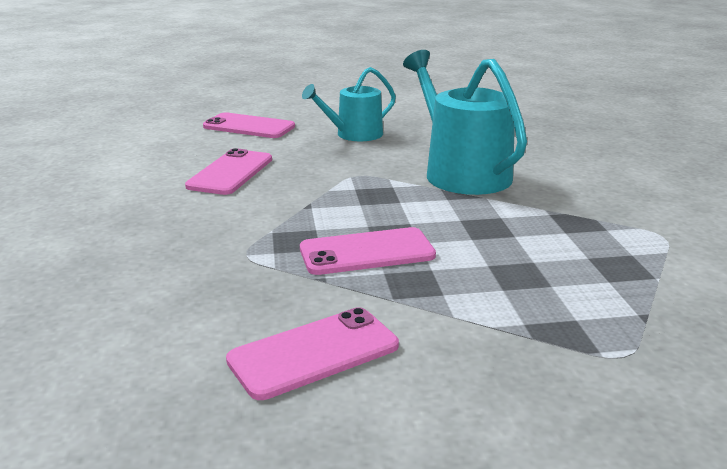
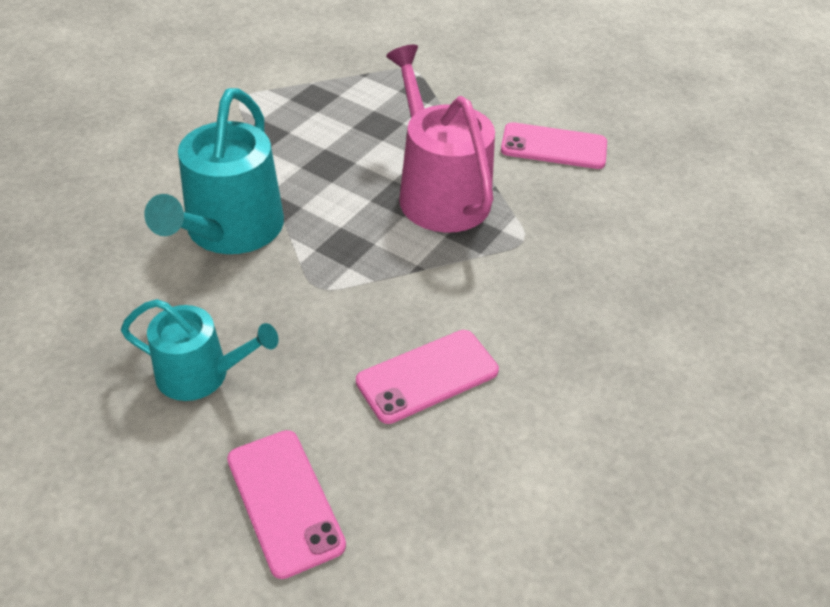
camera: 140 degrees left, 20 degrees up
(367, 252) = (439, 193): pink phone -> pink watering can

